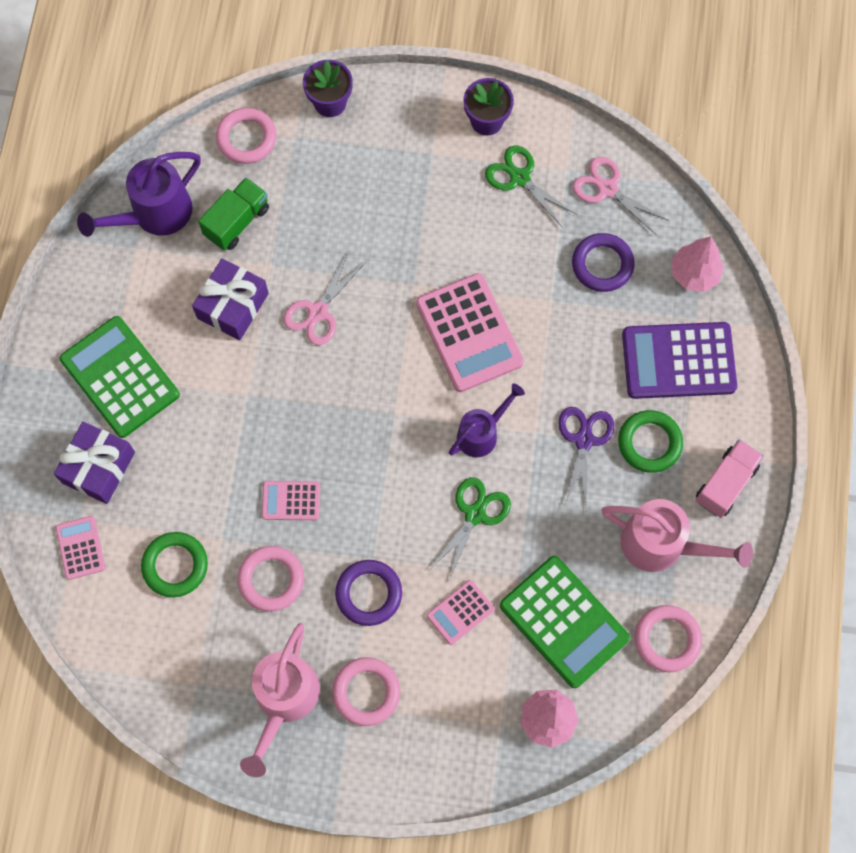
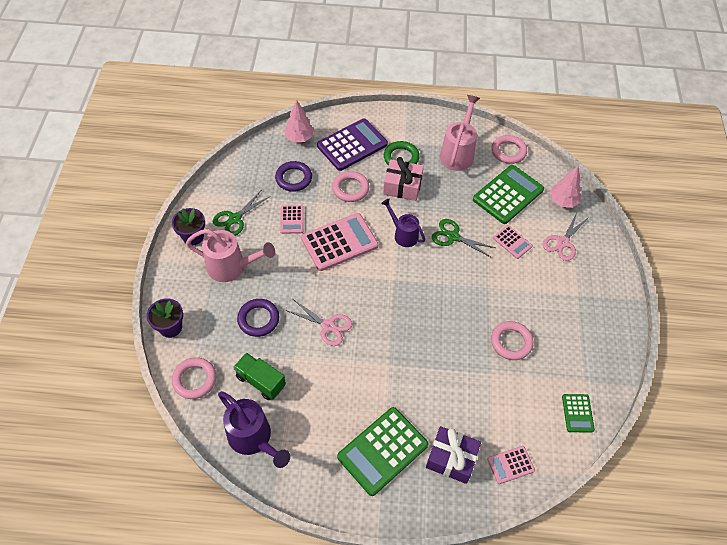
camera: 95 degrees left, 15 degrees down
(146, 660) = (577, 413): none -> green calculator
(175, 565) = (512, 400): green ring -> none
(233, 306) = (325, 379): purple gift -> none
(284, 701) = (584, 330): pink watering can -> pink watering can (232, 267)
(291, 501) = (458, 334): pink calculator -> pink calculator (292, 219)
(366, 692) = (568, 287): pink ring -> pink ring (350, 188)
(369, 593) = (510, 288): purple ring -> purple ring (258, 319)
(584, 440) = (402, 186): purple scissors -> pink gift
(607, 189) = (244, 176): pink scissors -> pink scissors (563, 242)
(678, 361) = (352, 145): purple calculator -> purple calculator turned 120 degrees counterclockwise
(725, 483) = (420, 127): pink truck -> none

